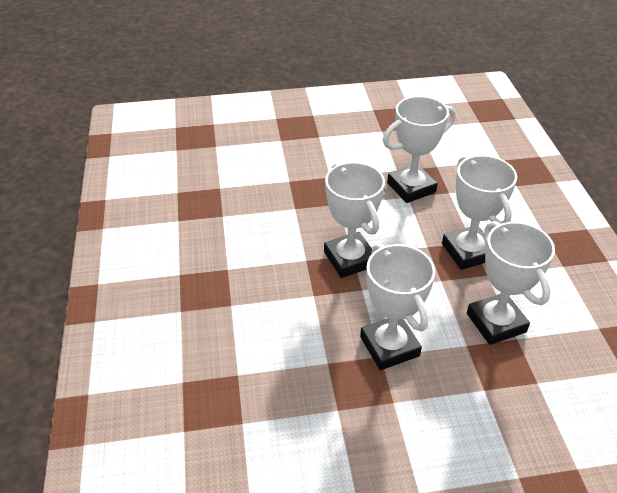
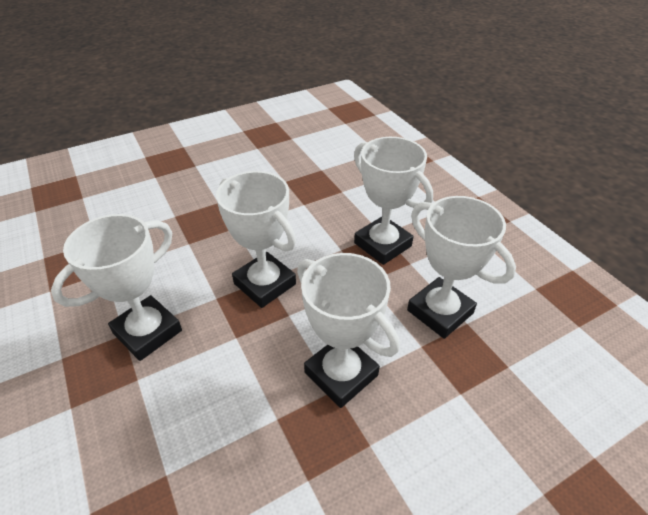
camera: 20 degrees left, 0 degrees up
(411, 187) = (304, 195): white trophy -> white trophy (147, 332)

